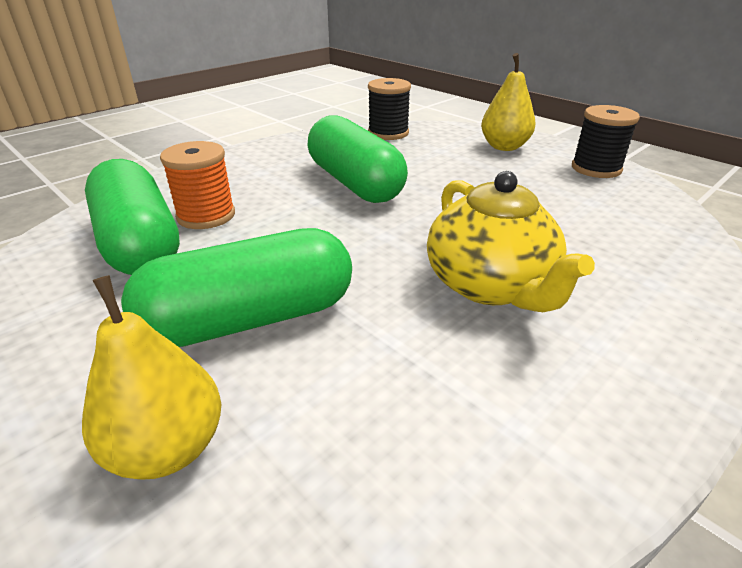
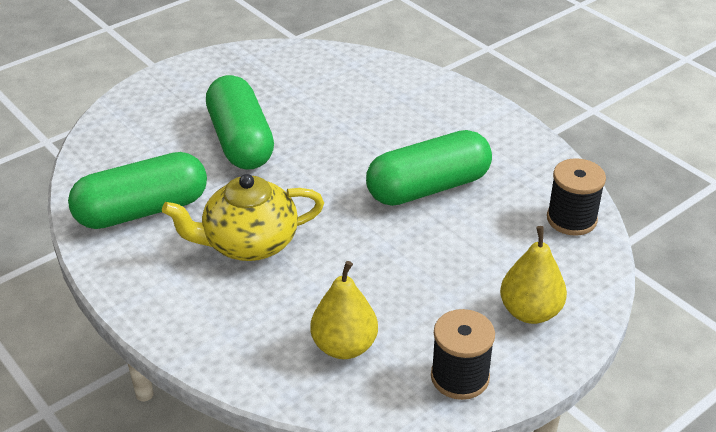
camera: 95 degrees right, 5 degrees up
(140, 243) = (336, 90): green capsule -> green capsule (142, 210)
(168, 448) = (157, 125): yellow pear -> yellow pear (344, 346)
(206, 216) = (373, 112): orange spool -> none

